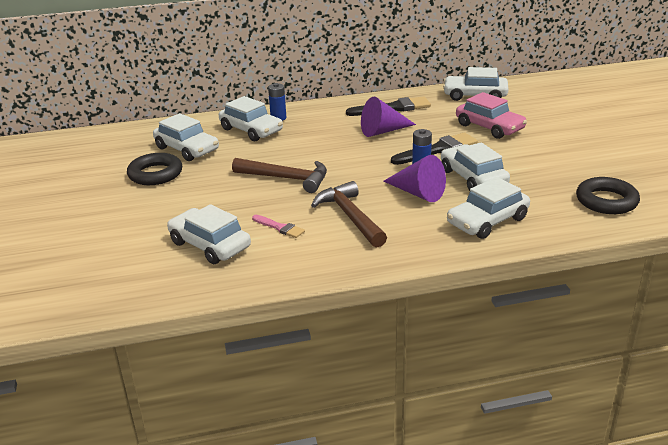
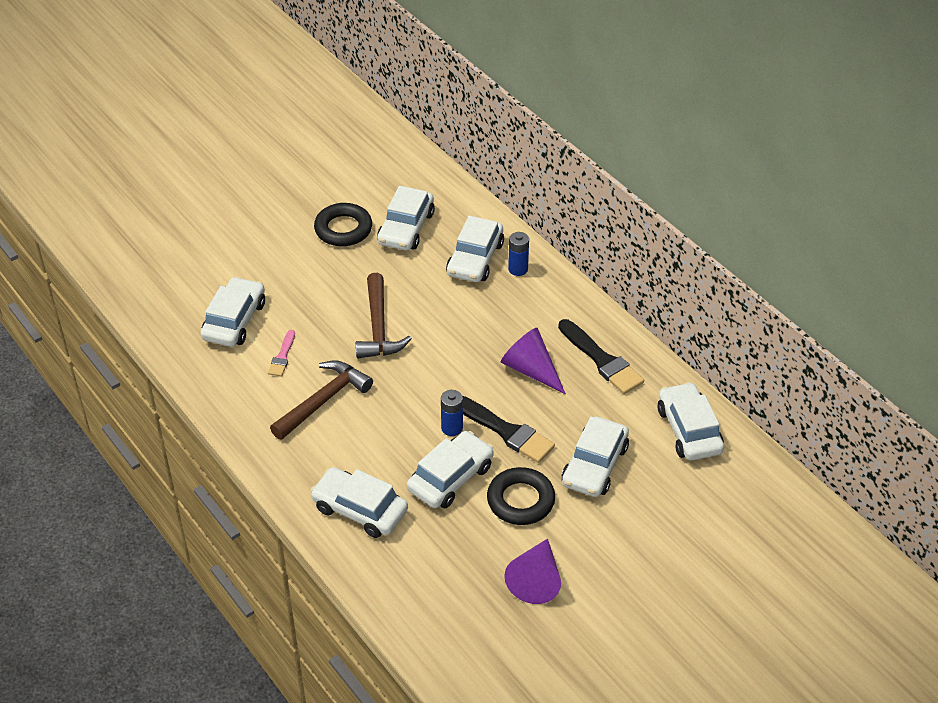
camera: 65 degrees right, 15 degrees up
(418, 193) = (394, 439): purple cone -> purple cone (536, 579)
(489, 127) = (594, 465): pink car -> white car
(606, 201) = (448, 606): black ring -> black ring (520, 500)

